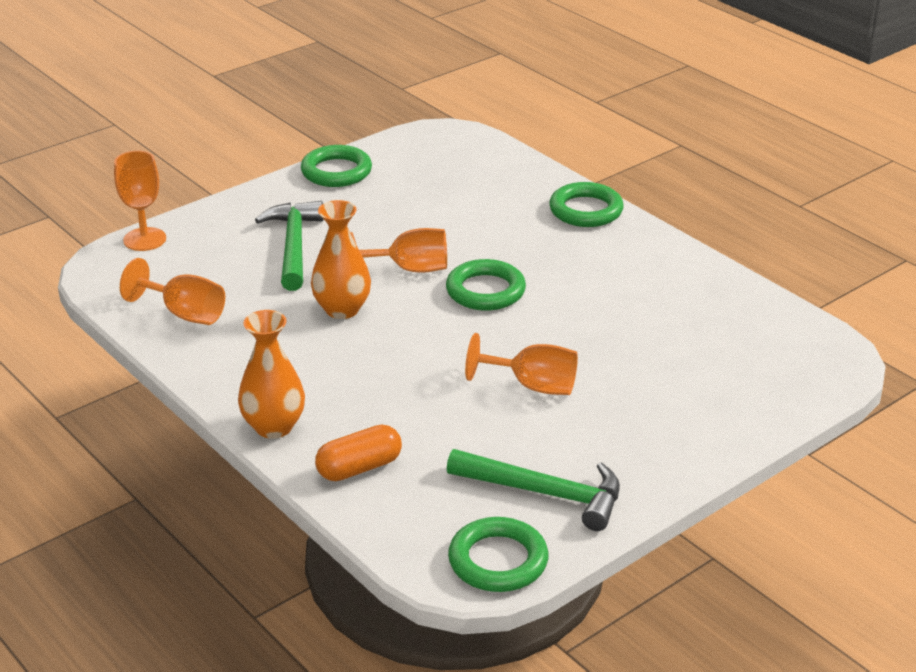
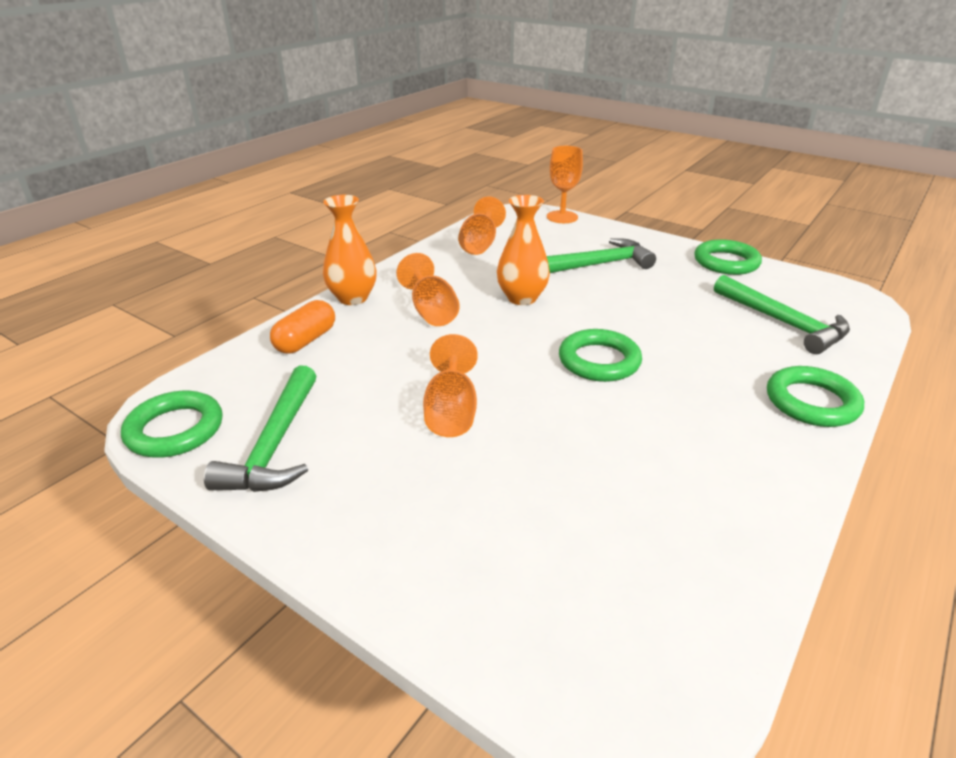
camera: 75 degrees right, 0 degrees up
(359, 468) = (306, 340): orange capsule -> orange capsule turned 75 degrees clockwise
(410, 269) = (605, 317): orange goblet -> orange goblet (431, 311)
(467, 182) = (782, 322): none -> green hammer

